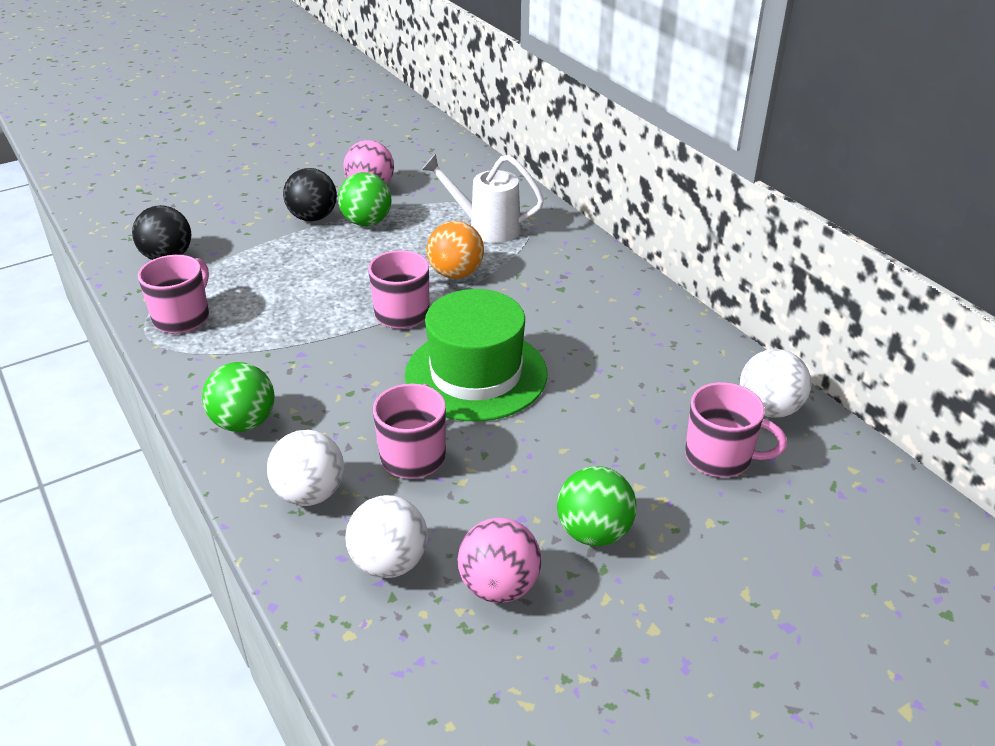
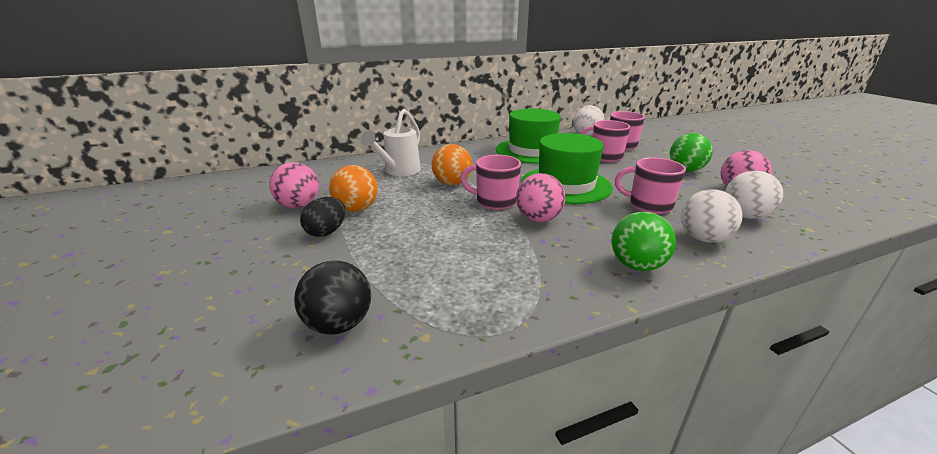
camera: 80 degrees left, 10 degrees down
(183, 317) = (475, 305): pink mug -> pink mug (605, 157)
(313, 217) = (327, 232): black ball -> black egg
(355, 349) = (538, 219): none -> pink ball
(367, 222) = (356, 209): green ball -> orange ball
(627, 337) = (532, 151): none -> green hat

